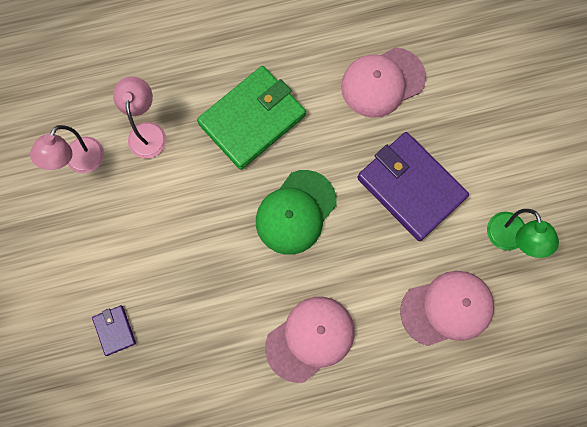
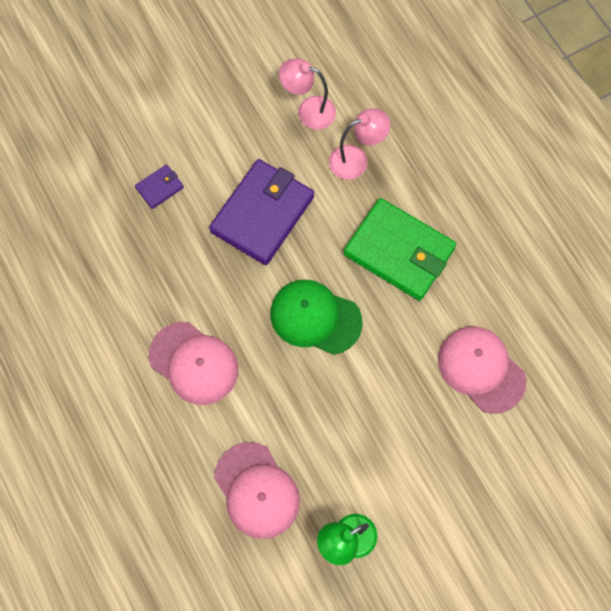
camera: 75 degrees right, 5 degrees down
(411, 187) = (374, 425): purple wallet -> purple wallet (262, 214)

